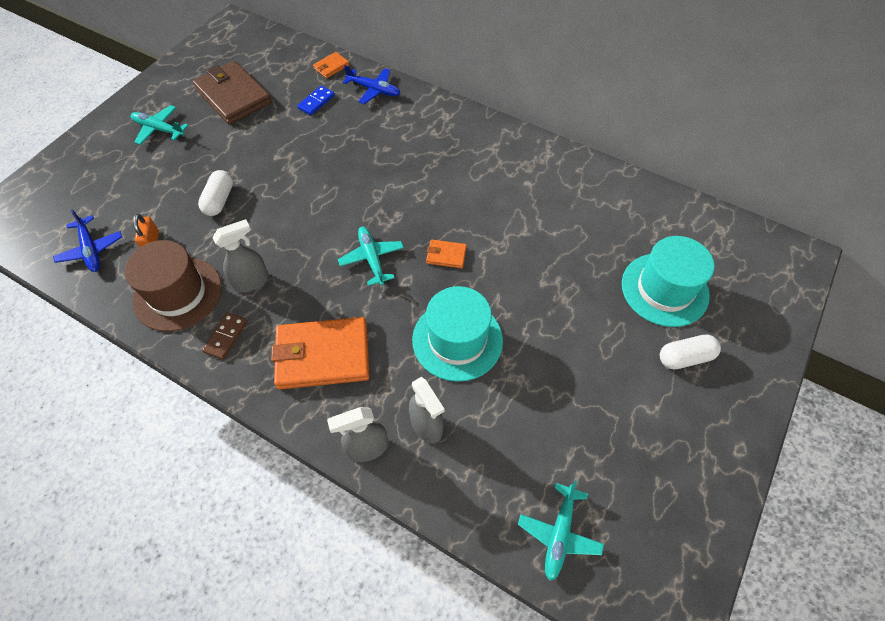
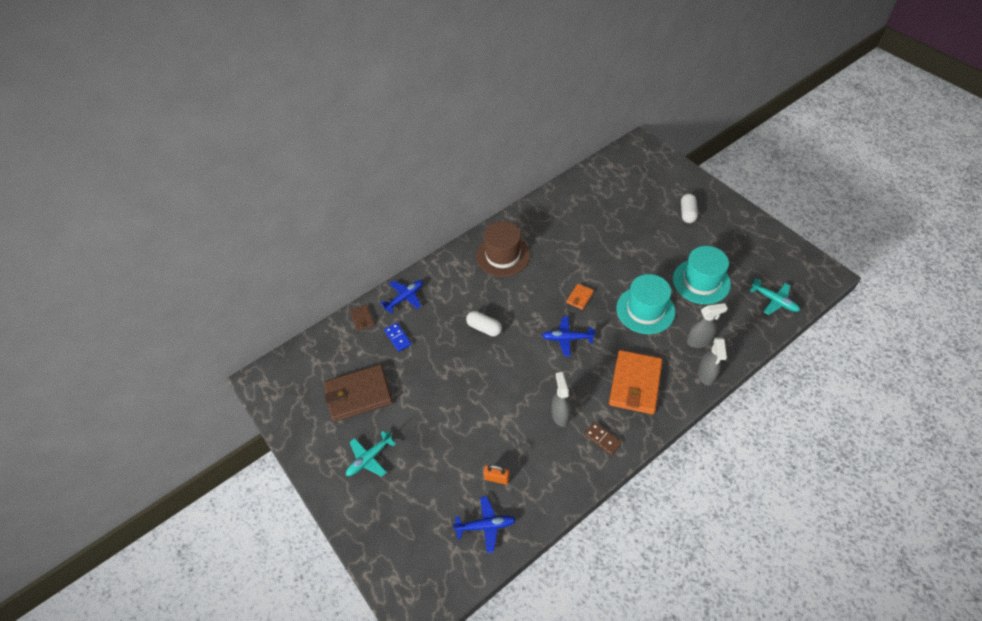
camera: 65 degrees left, 5 degrees down
(178, 293) = (554, 465): brown hat -> brown hat (503, 255)
(219, 200) = (473, 423): white capsule -> white capsule (484, 328)
(331, 67) = (362, 319): orange wallet -> brown wallet
(372, 259) = (567, 338): turquoise plane -> blue plane
(664, 289) = (642, 204): turquoise hat -> turquoise hat (701, 281)

